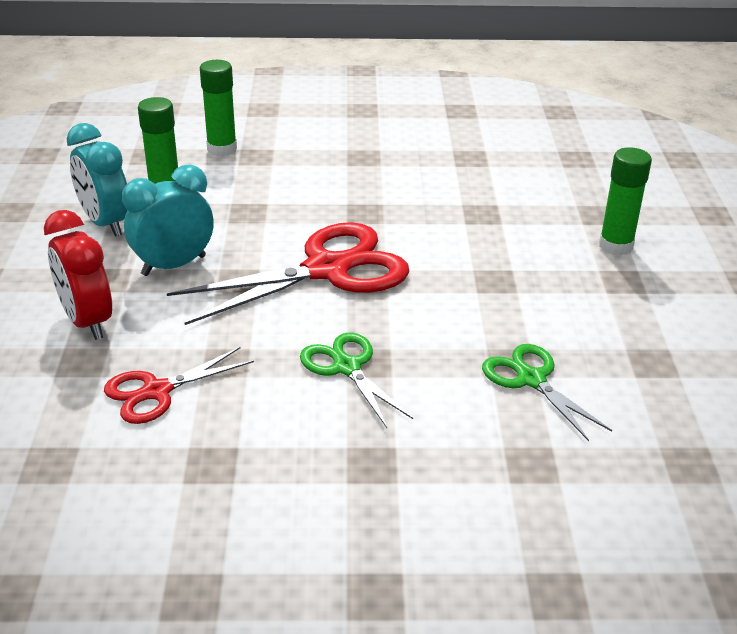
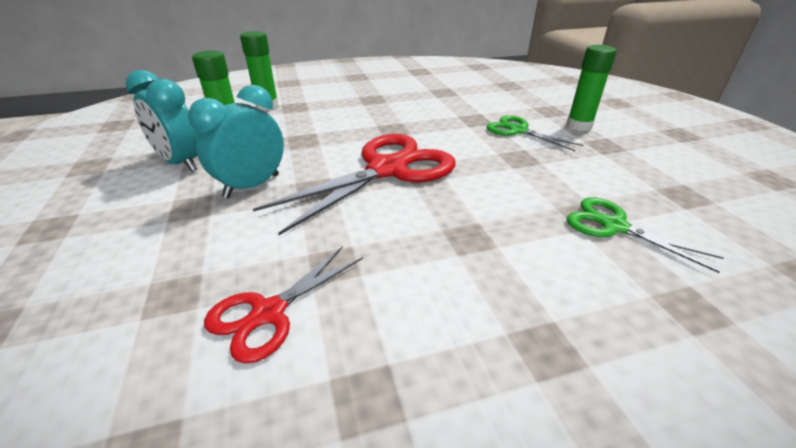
camera: 15 degrees left, 0 degrees up
(87, 321) = (174, 250): red clock -> none
(346, 367) = (452, 246): green scissors -> green scissors (518, 131)

